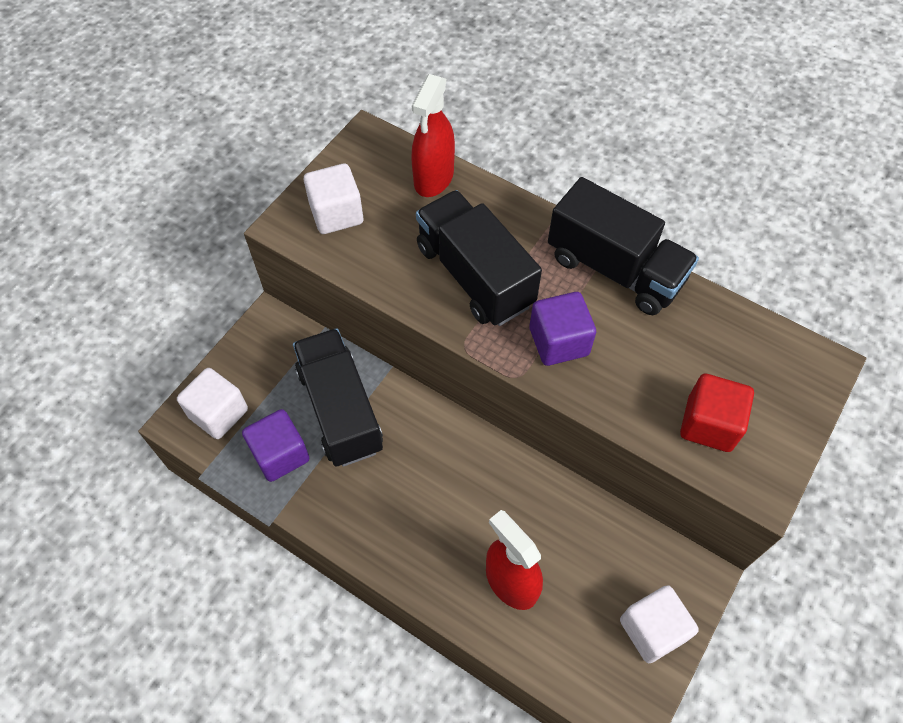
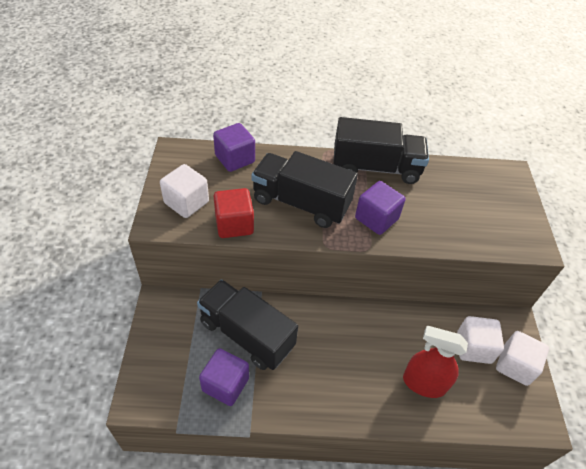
camera: 35 degrees left, 10 degrees down
(218, 413) = (162, 380): white cube -> white cube (473, 347)
(433, 178) = (235, 159): red spray bottle -> purple cube
(709, 424) = (486, 226): red cube -> red cube (234, 224)

